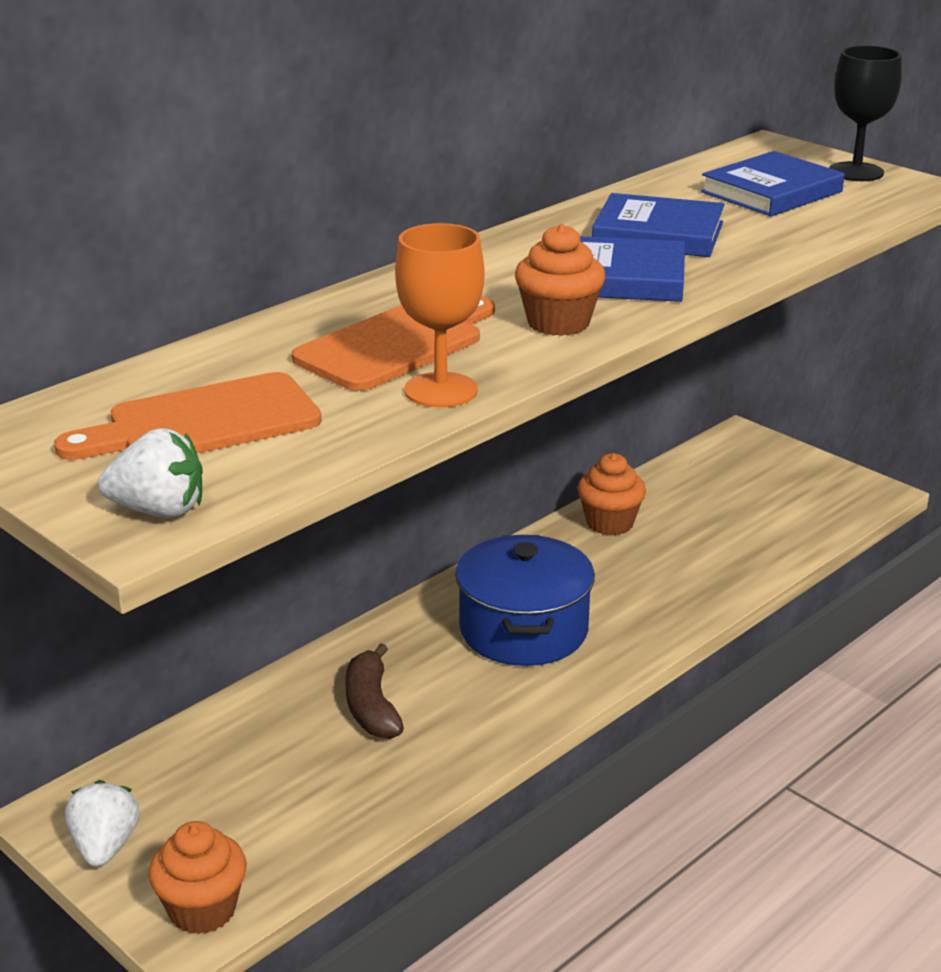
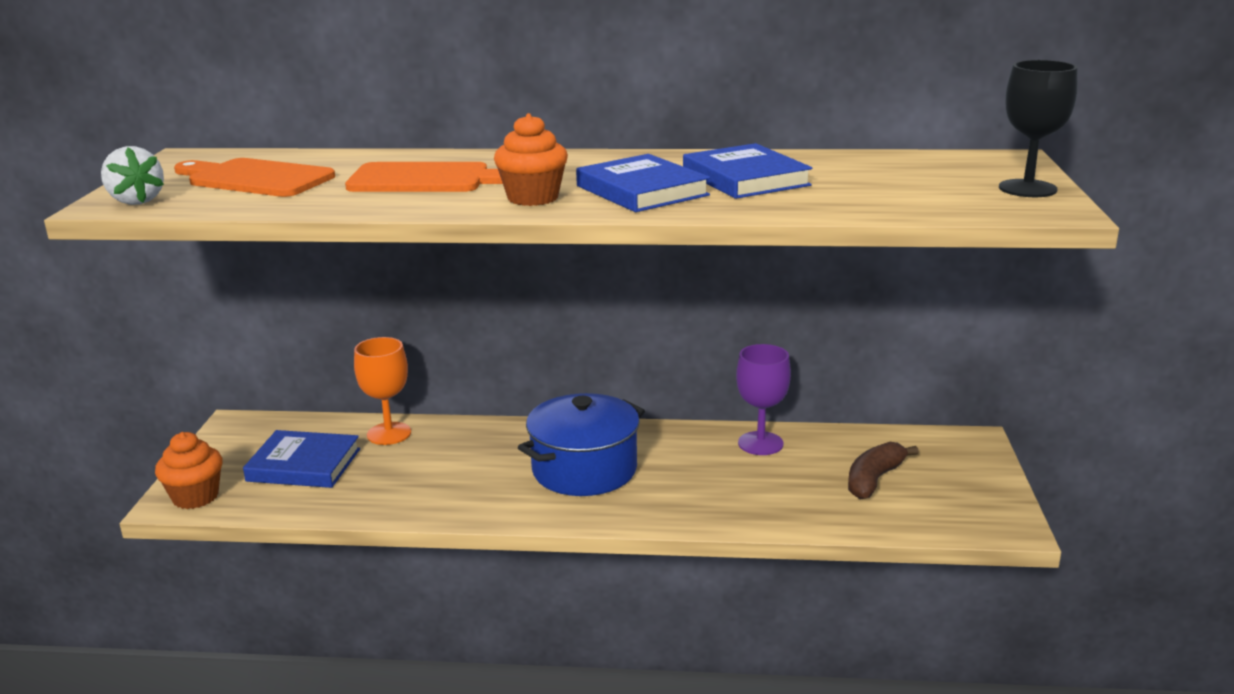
camera: 50 degrees right, 5 degrees down
(105, 847) = (222, 448): white strawberry -> none
(371, 706) = (435, 459): brown banana -> brown banana (874, 479)
(441, 390) = (377, 203): orange goblet -> orange goblet (389, 434)
(609, 523) = (760, 443): orange cupcake -> purple goblet
(771, 192) = (911, 181): blue book -> blue book (304, 465)

